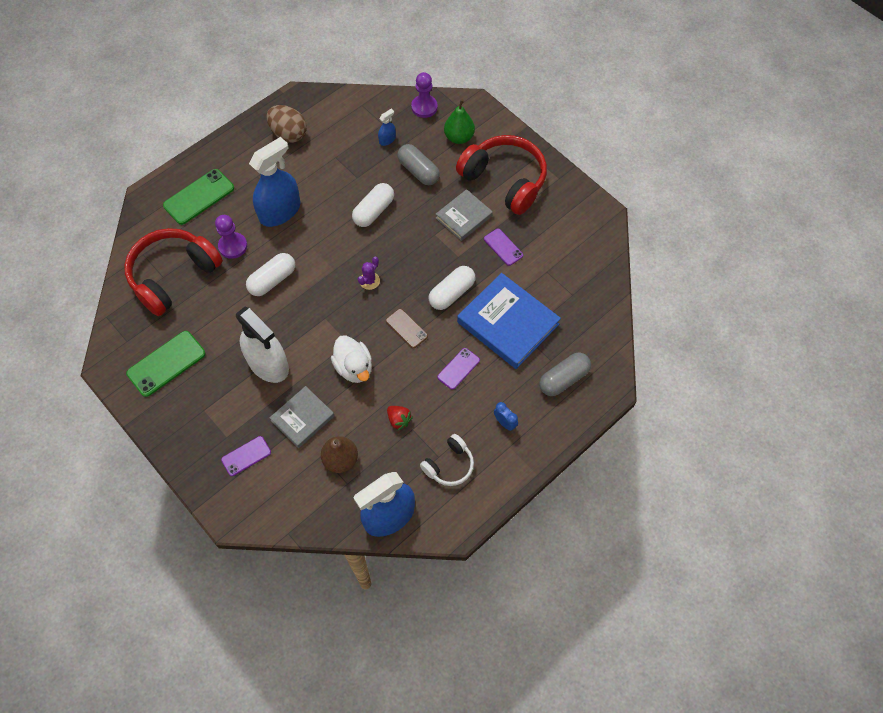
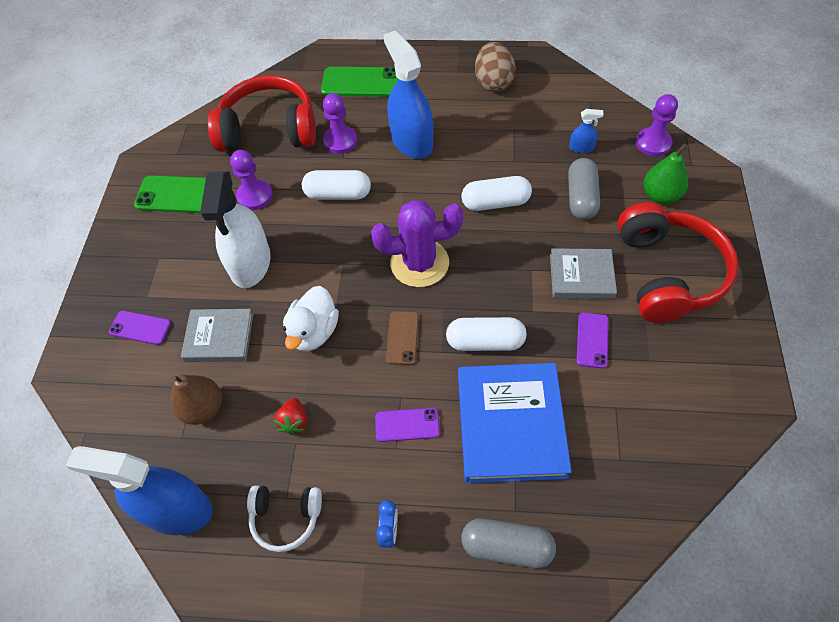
camera: 50 degrees right, 5 degrees down
(219, 324) = (255, 196): none -> purple pawn
(280, 211) = (411, 141): blue spray bottle -> blue spray bottle turned 120 degrees counterclockwise
(369, 281) = (419, 263): purple cactus -> purple cactus, size x2.19

